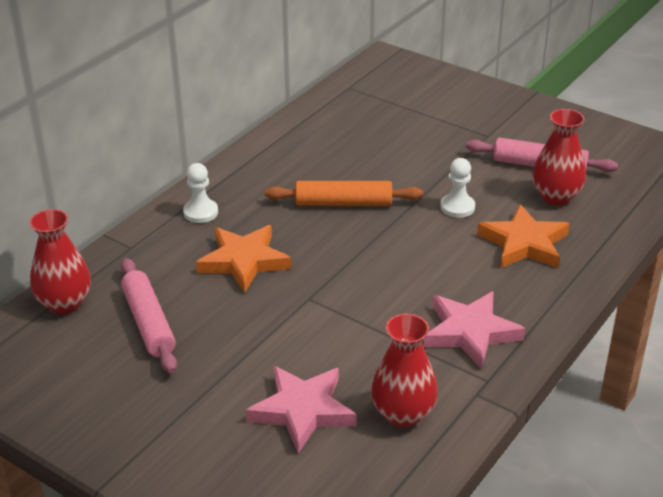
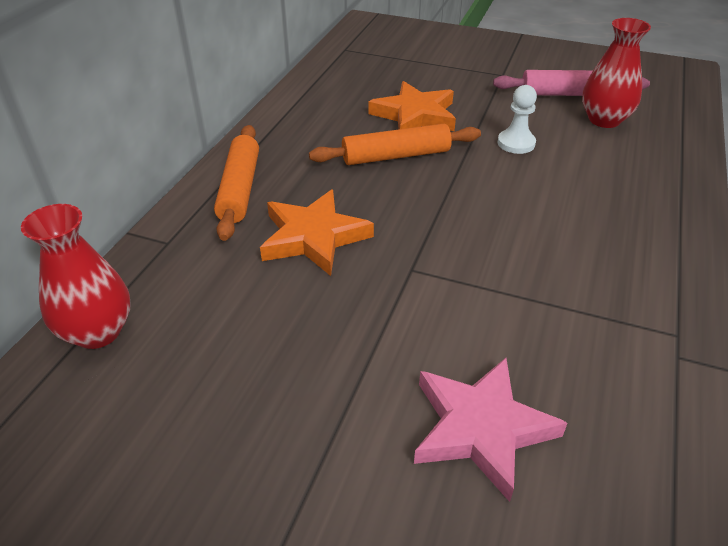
camera: 15 degrees left, 5 degrees up
(149, 323) = (222, 338): pink rolling pin -> none
(200, 212) = (240, 189): white pawn -> orange rolling pin
(403, 414) = (610, 404): red vase -> none
(470, 332) = (618, 277): pink star -> none
(524, 243) = (606, 169): orange star -> orange star (415, 115)

